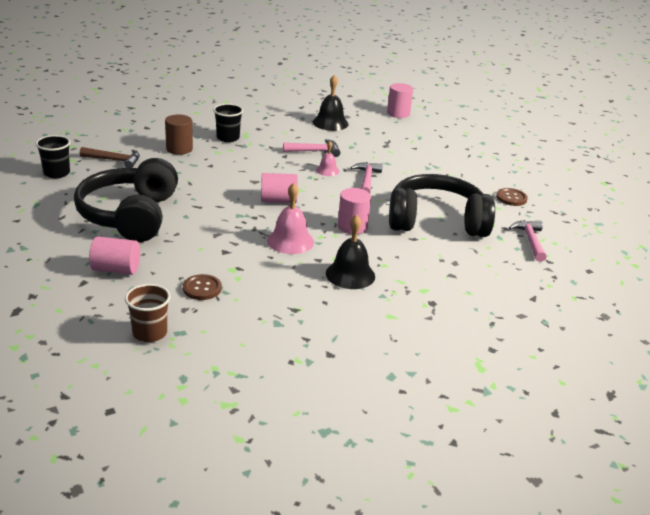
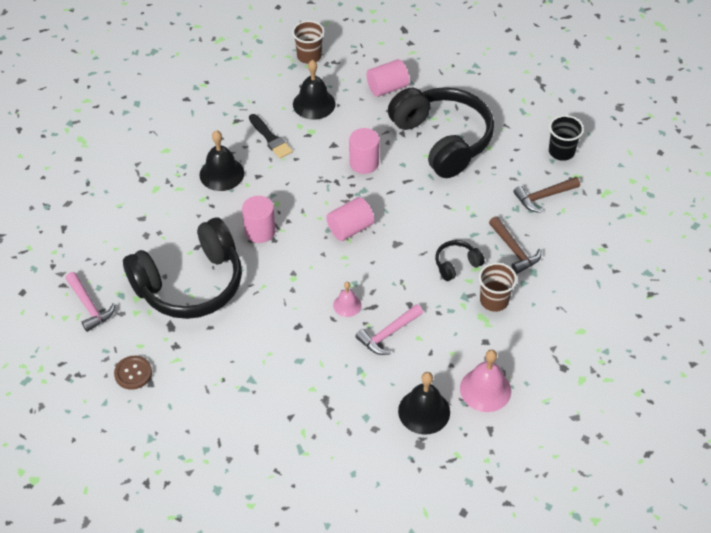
camera: 150 degrees right, 20 degrees up
(179, 149) = (514, 250): brown cylinder -> brown hammer
(202, 288) = (314, 104): brown button -> black bell
(227, 158) = (456, 264): none -> black headphones
(228, 138) = (494, 300): black cup -> brown cup
(276, 280) = (270, 138): none -> black brush
(290, 241) = (296, 184): pink bell -> pink bell (485, 389)
(367, 179) = (297, 313): pink hammer -> none
(398, 113) = (365, 500): pink cylinder -> pink cylinder (364, 163)

